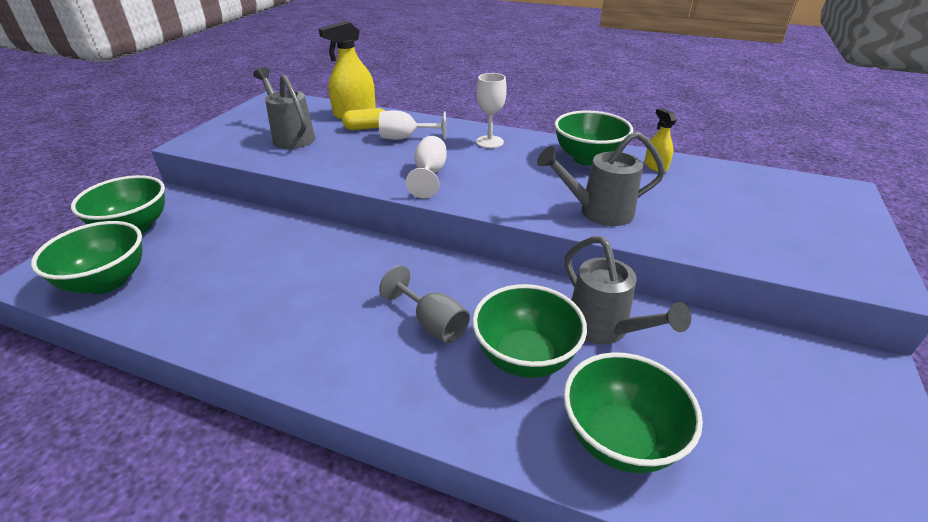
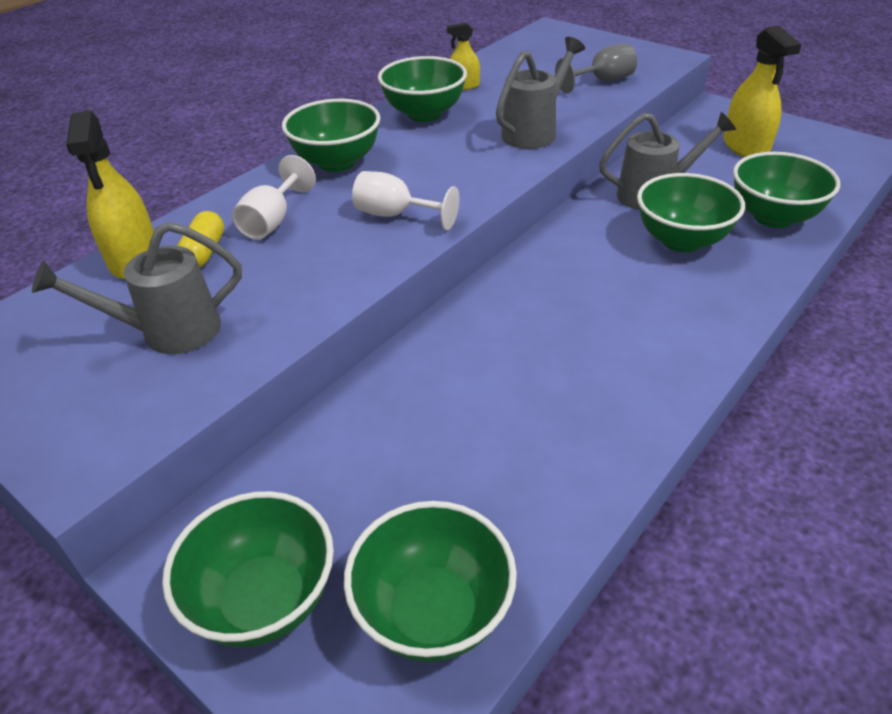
camera: 70 degrees left, 5 degrees up
(432, 324) = (624, 285): grey goblet -> grey goblet (602, 81)
(489, 142) = (337, 162): white goblet -> green bowl
(598, 212) = (534, 132): grey watering can -> grey watering can turned 150 degrees counterclockwise
(784, 405) = (745, 147): none -> yellow spray bottle

